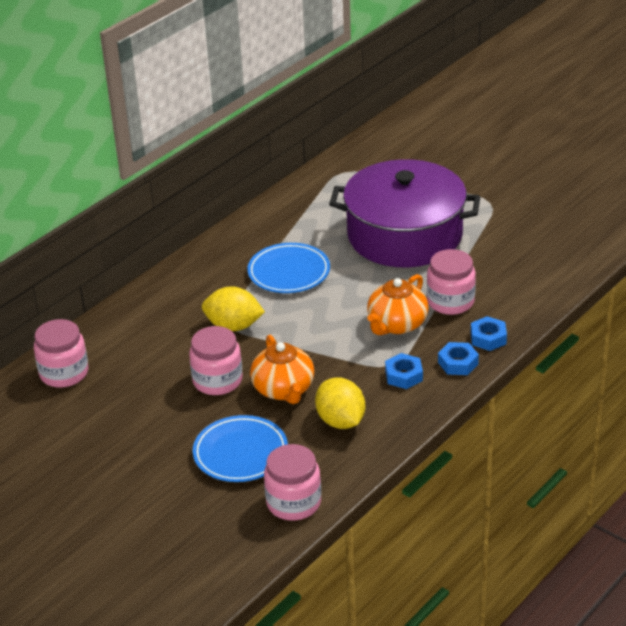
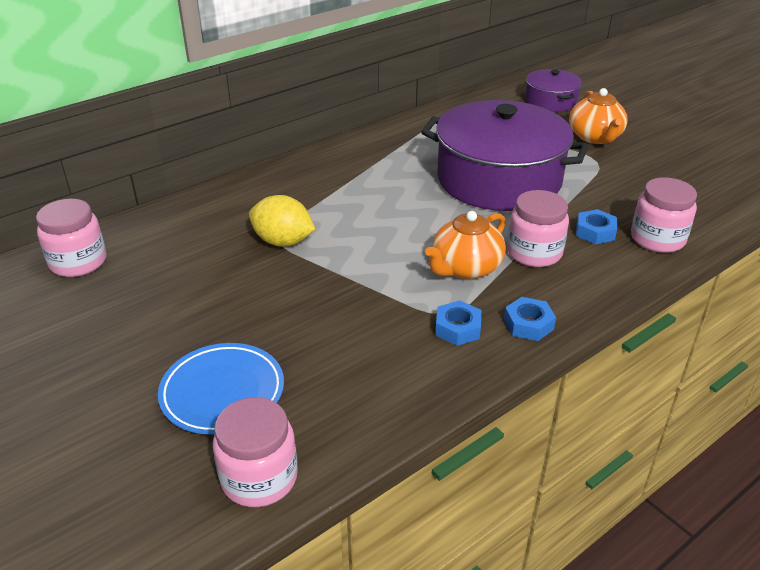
camera: 10 degrees right, 0 degrees up
(217, 380) = (237, 298): pink jar -> pink jar (657, 239)
(283, 389) = (308, 321): orange teapot -> orange teapot (595, 137)
(289, 272) = (364, 197): blue plate -> none
(341, 421) = (362, 372): yellow lemon -> none
(435, 138) = (550, 101): none -> purple pot
(488, 338) = (571, 300): blue nut -> blue nut (595, 232)

